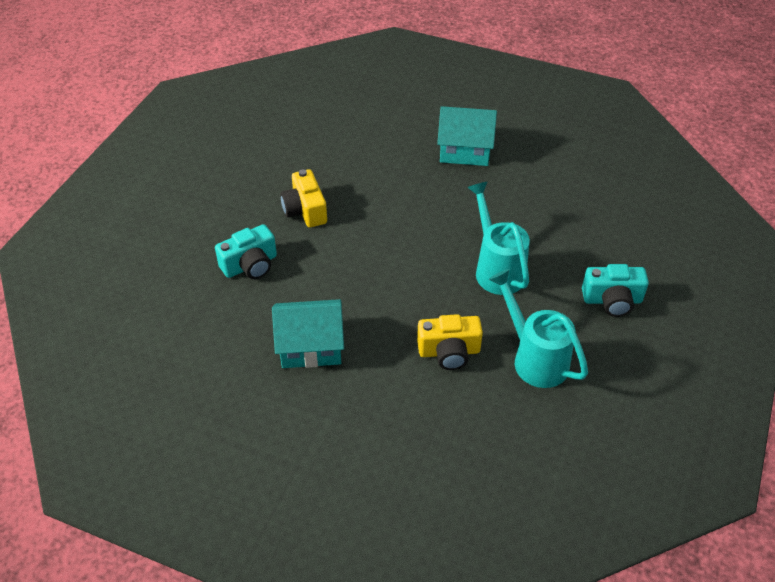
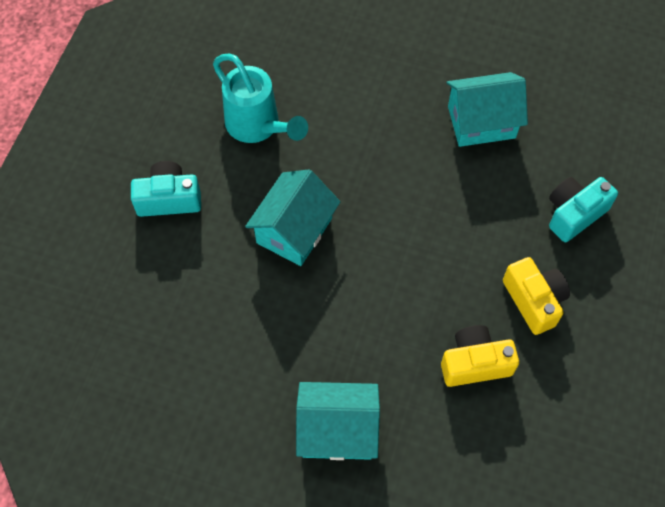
camera: 175 degrees right, 15 degrees up
(449, 352) = (343, 127): yellow camera -> yellow camera (475, 363)
(496, 269) = (294, 230): turquoise watering can -> turquoise house

